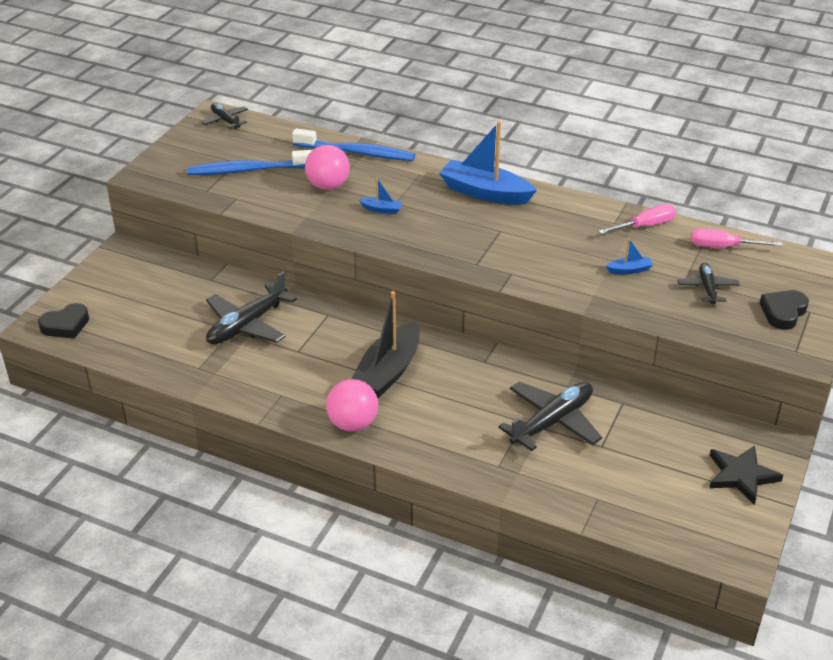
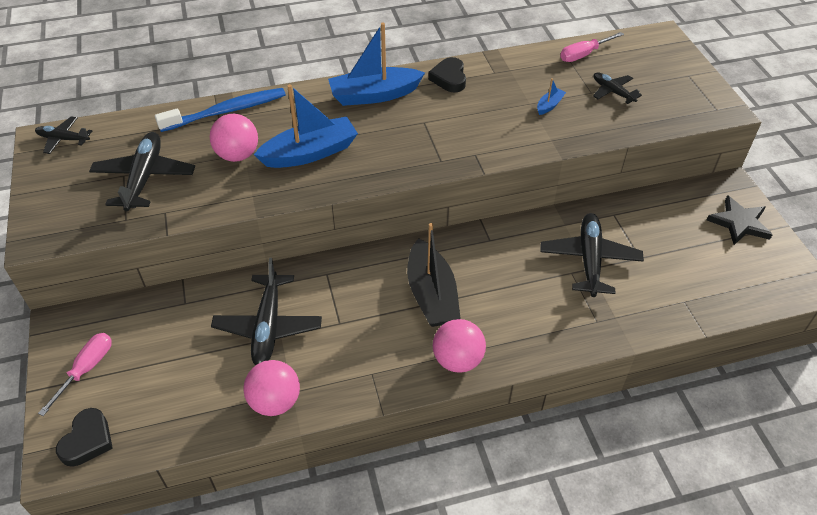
camera: 40 degrees left, 10 degrees up
(198, 372) = (275, 401): none -> pink ball
(248, 170) = (145, 177): blue toothbrush -> black plane
(382, 209) = (310, 153): blue boat -> blue boat, size x2.29
(645, 226) = (517, 64): pink screwdriver -> pink screwdriver (86, 369)
(783, 312) = (676, 85): black heart -> black heart (449, 78)

